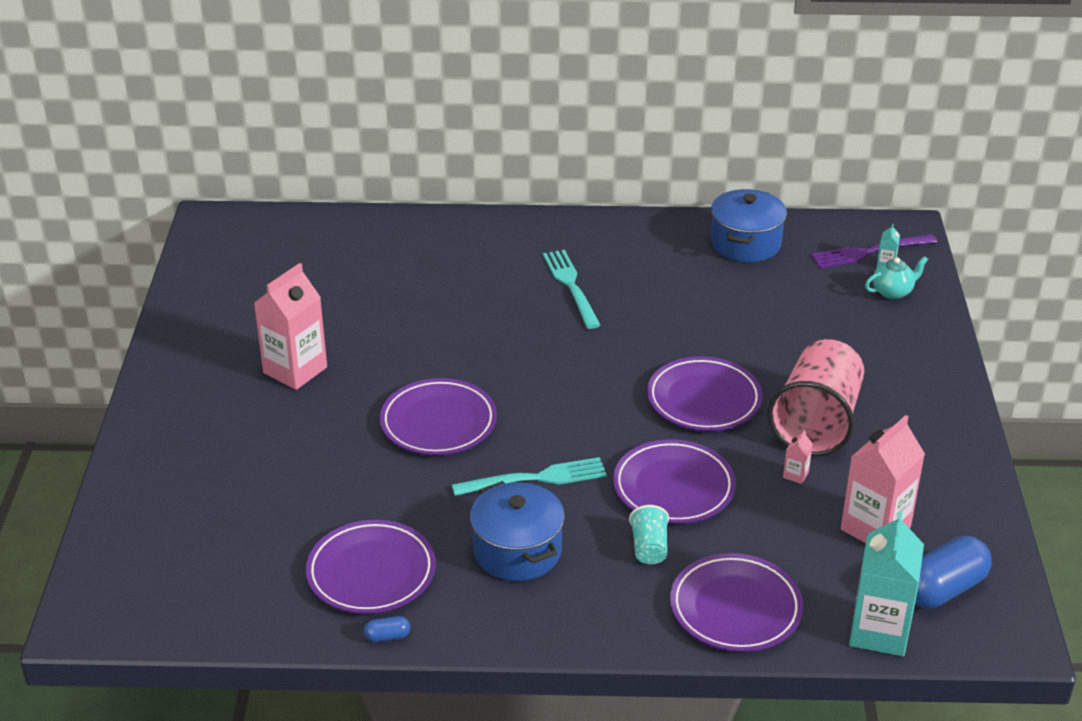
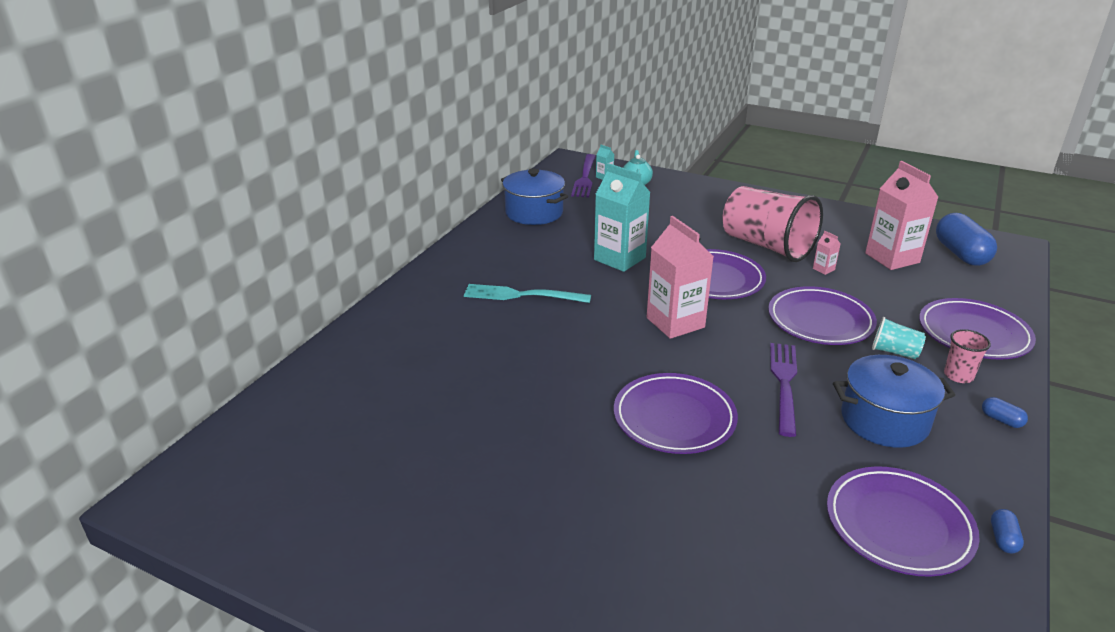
camera: 65 degrees left, 5 degrees down
(295, 370) = (523, 497): pink carton -> pink carton (675, 322)
(536, 478) = (784, 383): turquoise fork -> purple fork
(571, 633) = (1001, 420): none -> blue capsule
(635, 599) = (958, 375): none -> pink cup
(879, 632) = (1004, 287): turquoise carton -> turquoise carton (619, 259)

